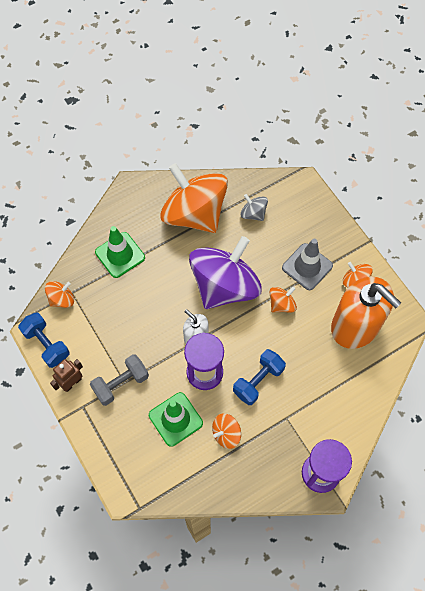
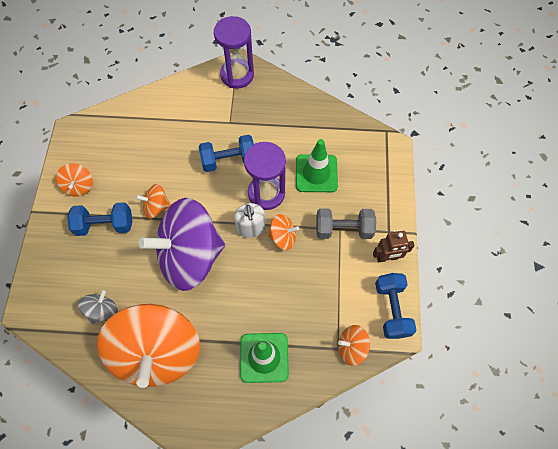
camera: 145 degrees left, 0 degrees up
(226, 434) = (284, 139): orange spinning top -> orange spinning top (282, 237)
(253, 213) = (102, 311): grey spinning top -> grey spinning top turned 135 degrees counterclockwise
(307, 267) = (105, 225): grey traffic cone -> blue dumbbell
(355, 326) = (116, 151): orange soap dispenser -> none

